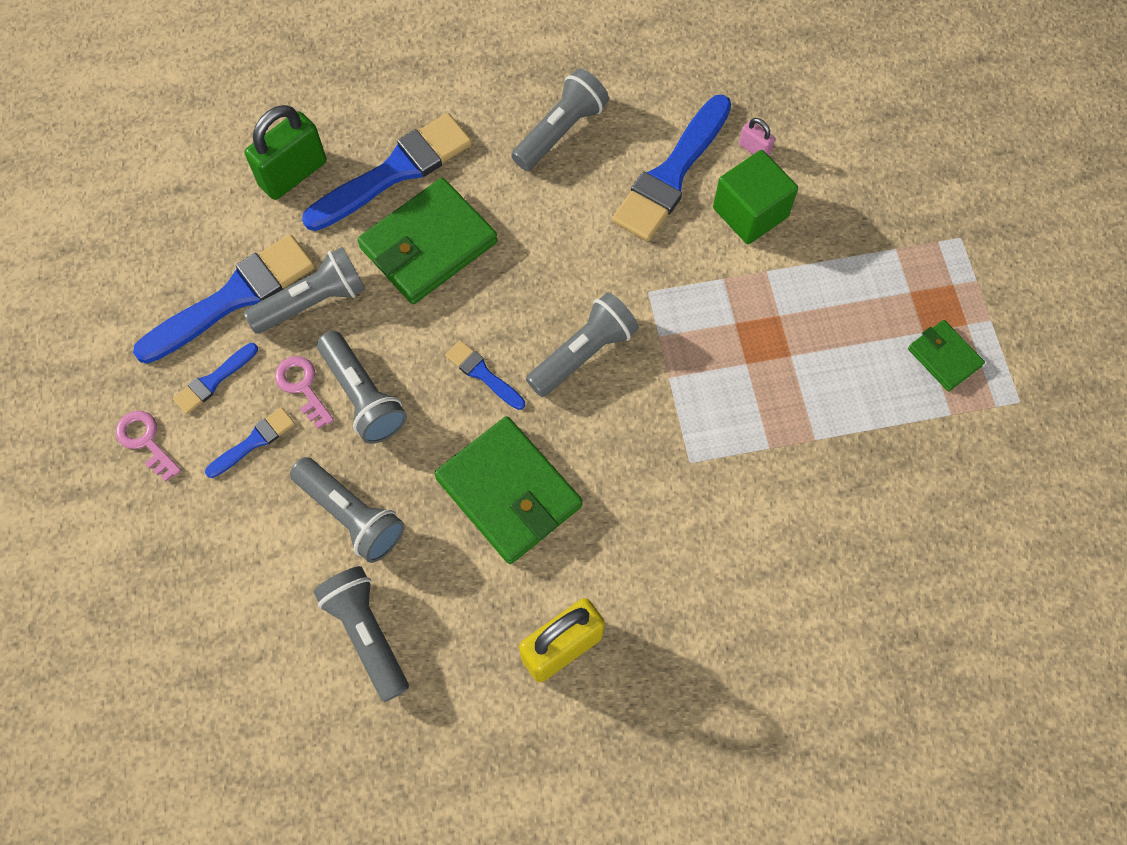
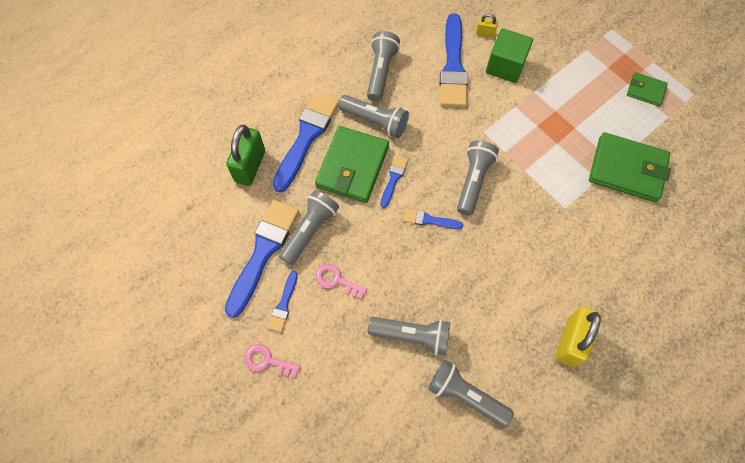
camera: 30 degrees left, 0 degrees up
(254, 441) = (330, 326): blue brush -> blue brush (393, 179)
(363, 396) = (373, 267): grey flashlight -> grey flashlight (375, 121)
(509, 492) = (486, 275): green wallet -> green wallet (627, 169)
(754, 149) = (485, 33): pink padlock -> yellow padlock

